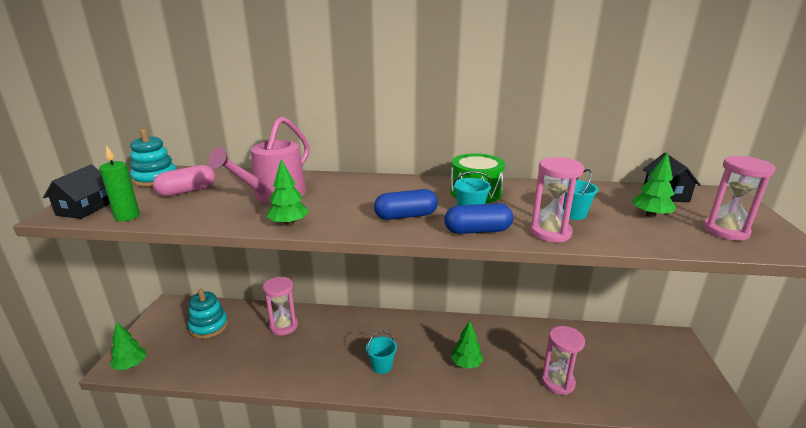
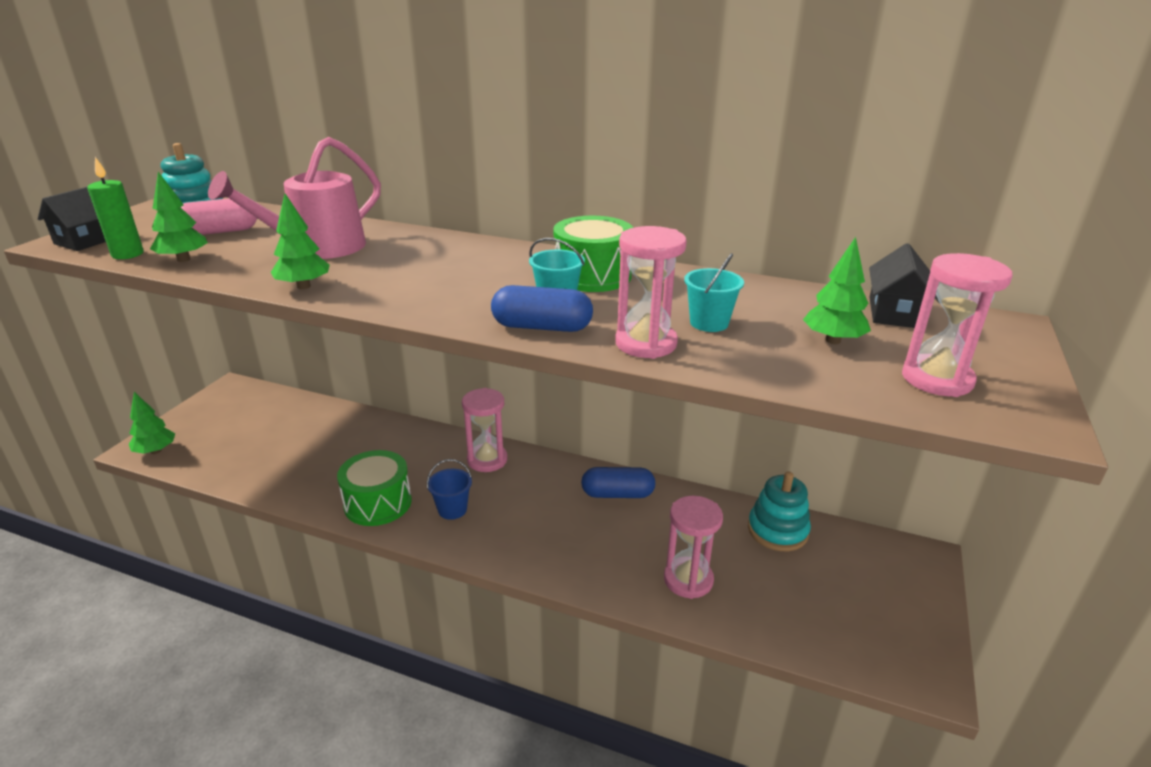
camera: 15 degrees right, 5 degrees up
(208, 326) = (264, 421): turquoise stacking toy -> turquoise stacking toy (777, 530)
(283, 326) = (354, 436): pink hourglass -> pink hourglass (487, 460)
(326, 372) = (378, 503): none -> green drum
(382, 366) = (452, 509): turquoise bucket -> blue bucket
(406, 216) = (462, 295): blue capsule -> blue capsule (617, 494)
(466, 364) = (569, 529): green tree -> green tree (184, 259)

